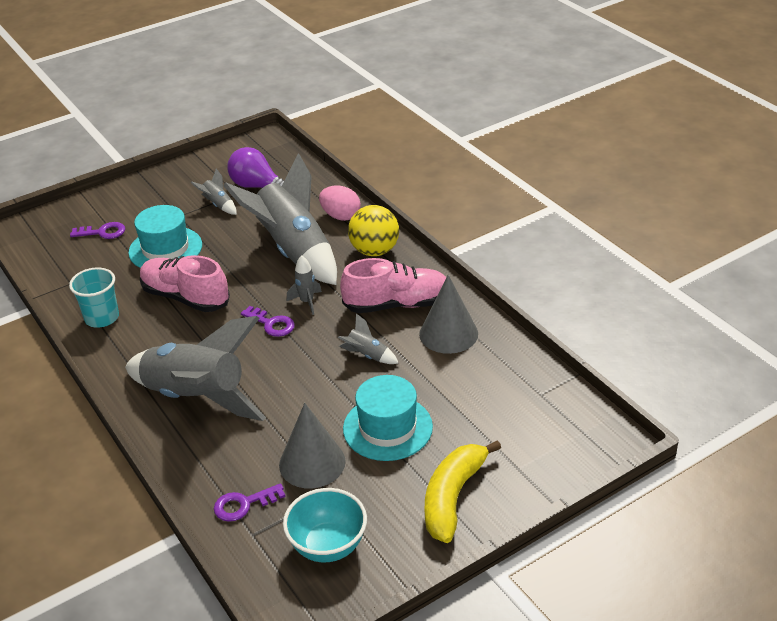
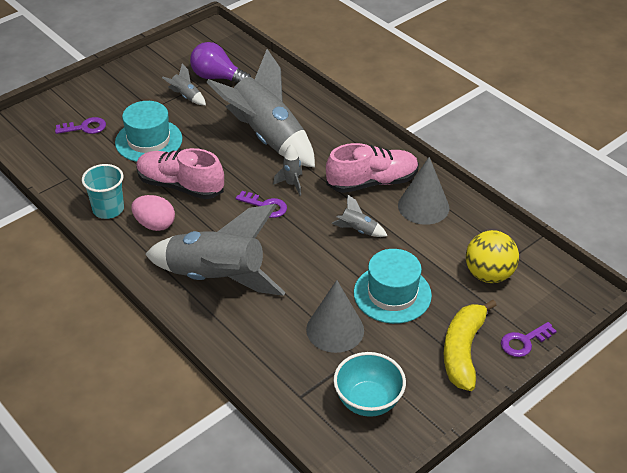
camera: 10 degrees left, 5 degrees up
(243, 504) = (285, 371): purple key -> purple key (523, 342)
(340, 216) = (301, 102): pink egg -> pink egg (155, 224)
(374, 251) = (339, 134): yellow ball -> yellow ball (488, 274)

